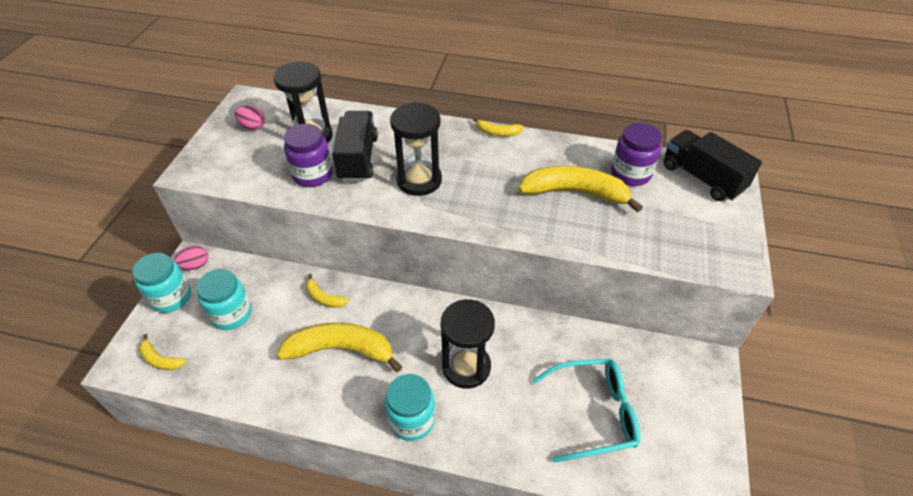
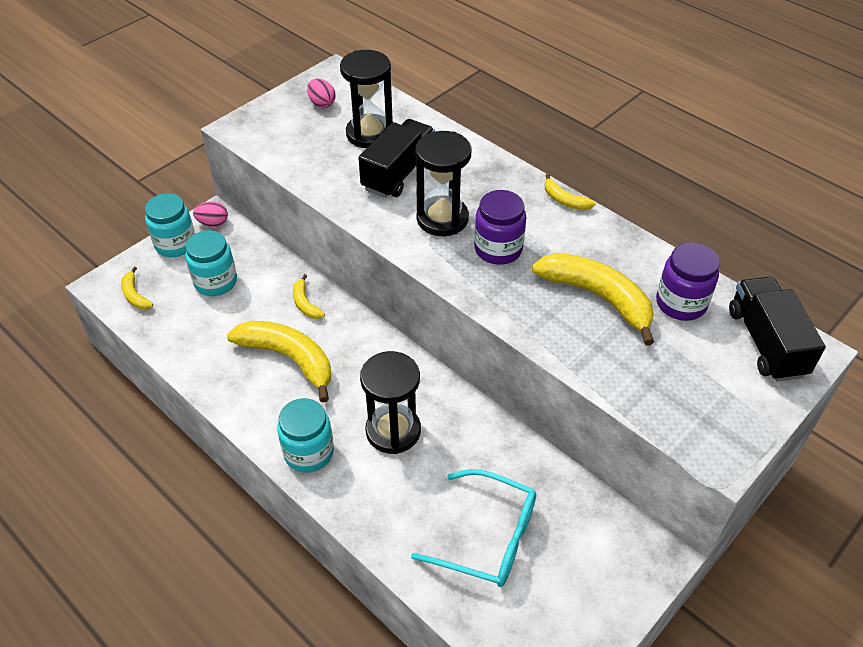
camera: 30 degrees right, 0 degrees up
(312, 175) = (344, 173): purple jar -> purple jar (498, 249)

